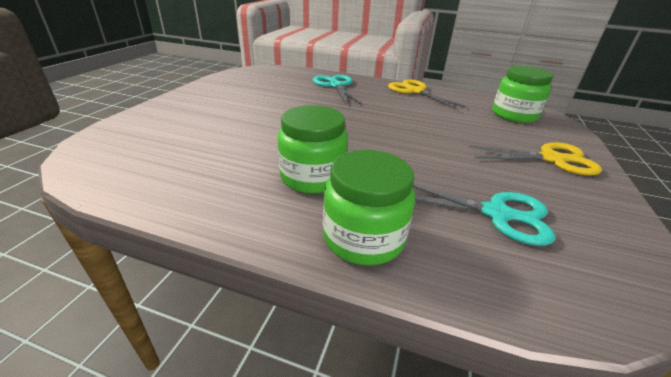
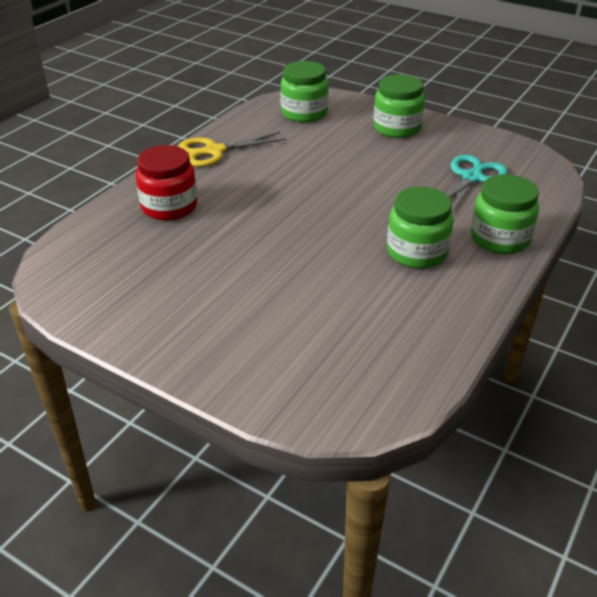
camera: 75 degrees left, 5 degrees up
(335, 86) = (169, 206): turquoise scissors -> red jar
(551, 159) = (397, 128): yellow scissors -> green jar

